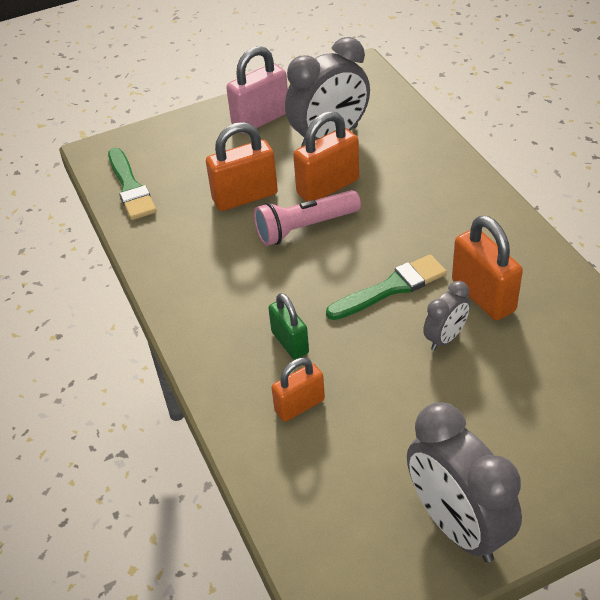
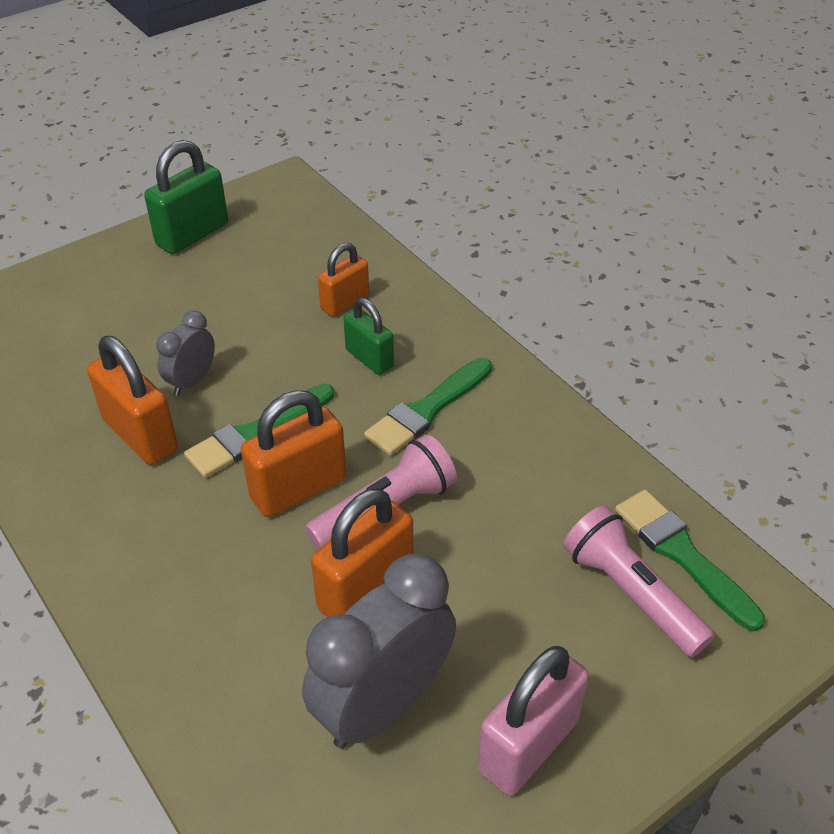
camera: 165 degrees right, 0 degrees up
(173, 172) = (631, 593): none -> pink flashlight
(245, 197) = (492, 555): orange padlock -> orange padlock (298, 489)
(255, 293) = (427, 409): none -> green brush
(457, 526) = (192, 234): grey clock -> green padlock

